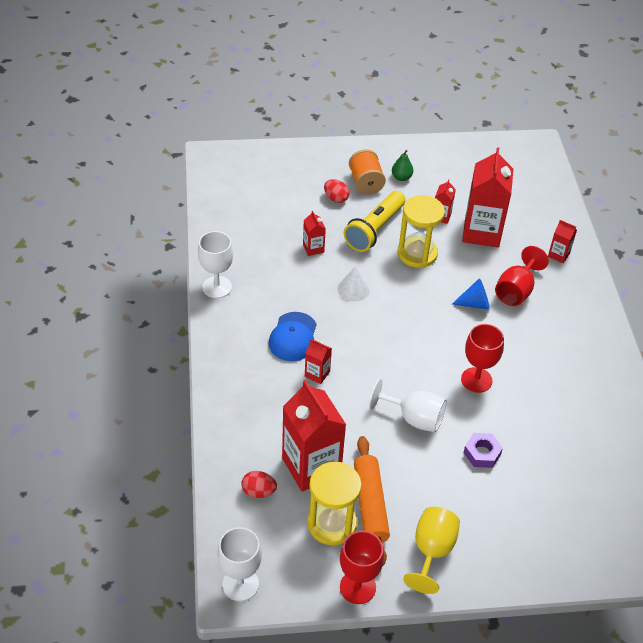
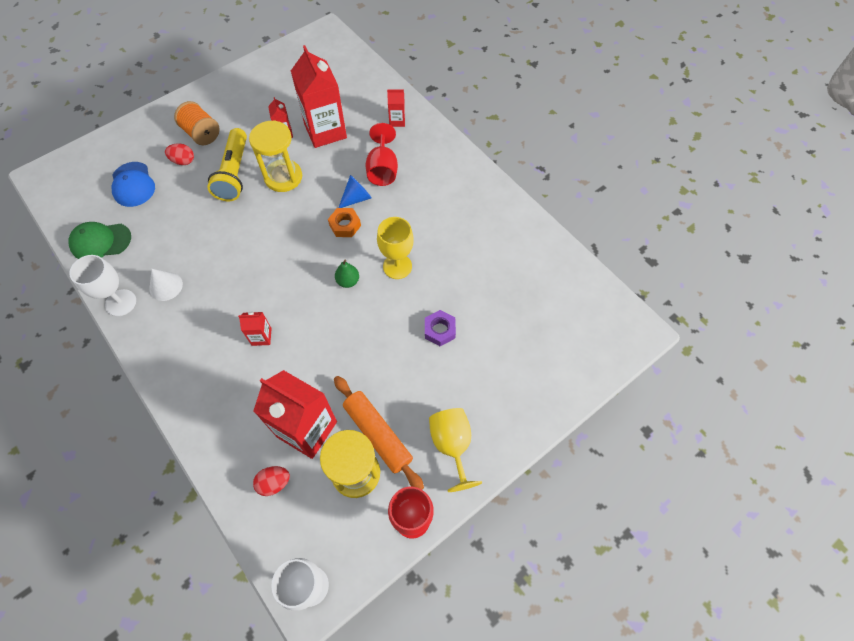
camera: 30 degrees left, 15 degrees up
(228, 231) = (100, 241): none -> green cap
(293, 337) = (220, 313): blue cap -> blue cap (133, 184)
(313, 248) = (190, 218): red carton -> none
(353, 289) = (247, 238): white cone -> white cone (166, 286)
(401, 177) = (230, 114): green pear -> green pear (348, 281)
(414, 418) = (367, 331): white goblet -> none
(449, 321) = (345, 225): none -> orange nut
(476, 380) = (397, 266): red goblet -> yellow goblet

